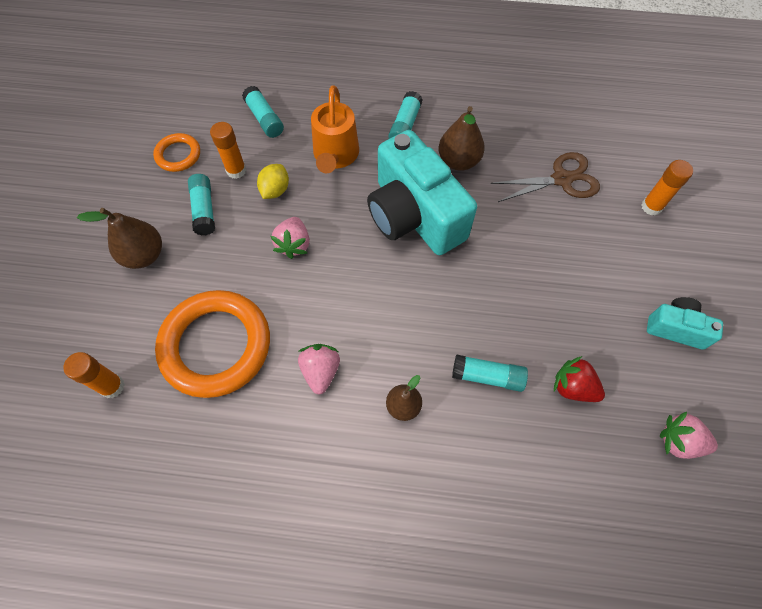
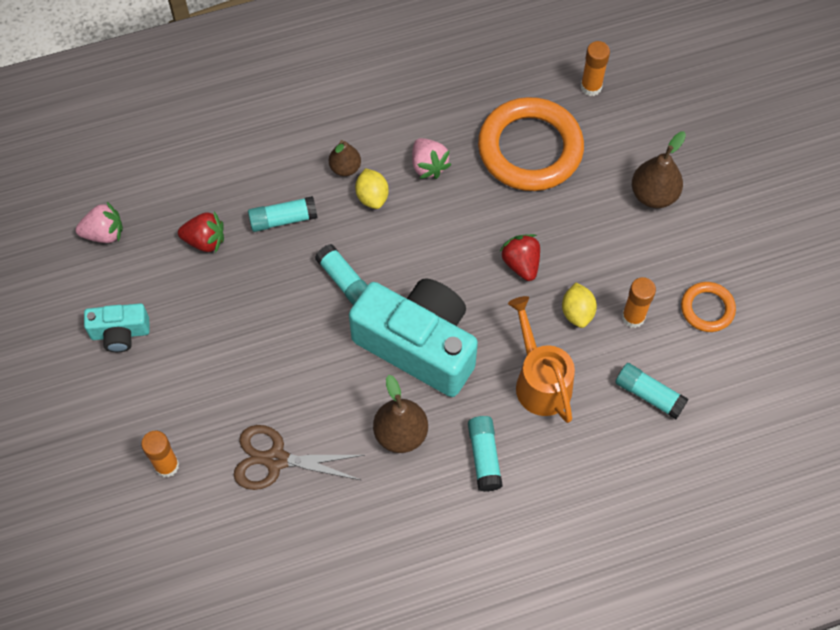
camera: 155 degrees right, 0 degrees up
(204, 210) = (633, 261): turquoise glue stick -> turquoise glue stick (344, 281)
(294, 244) = (521, 263): pink strawberry -> red strawberry
(391, 362) = (372, 197): none -> yellow lemon
(562, 179) = (276, 460): brown scissors -> brown scissors turned 45 degrees clockwise

